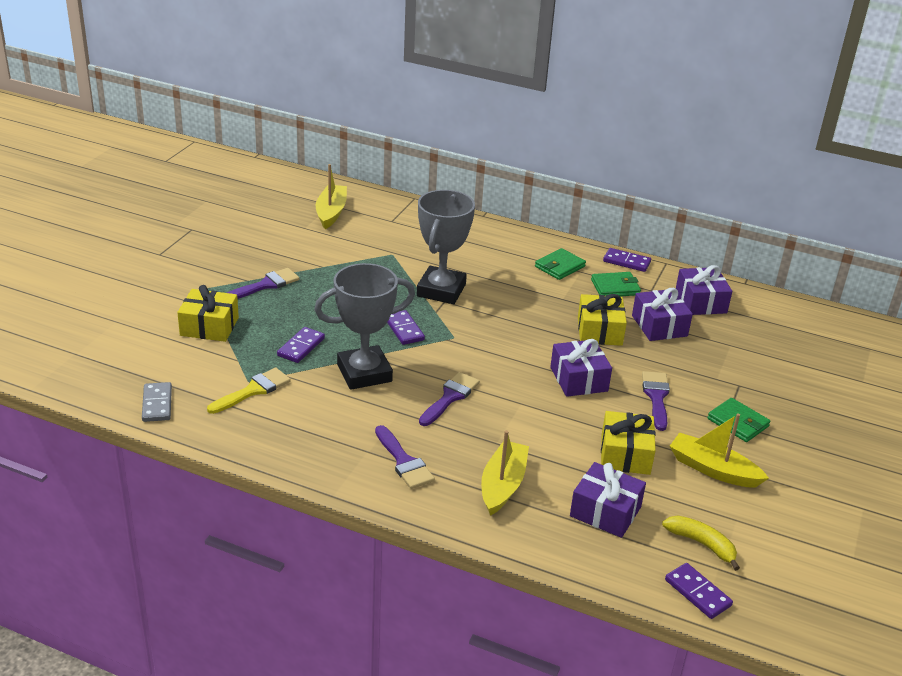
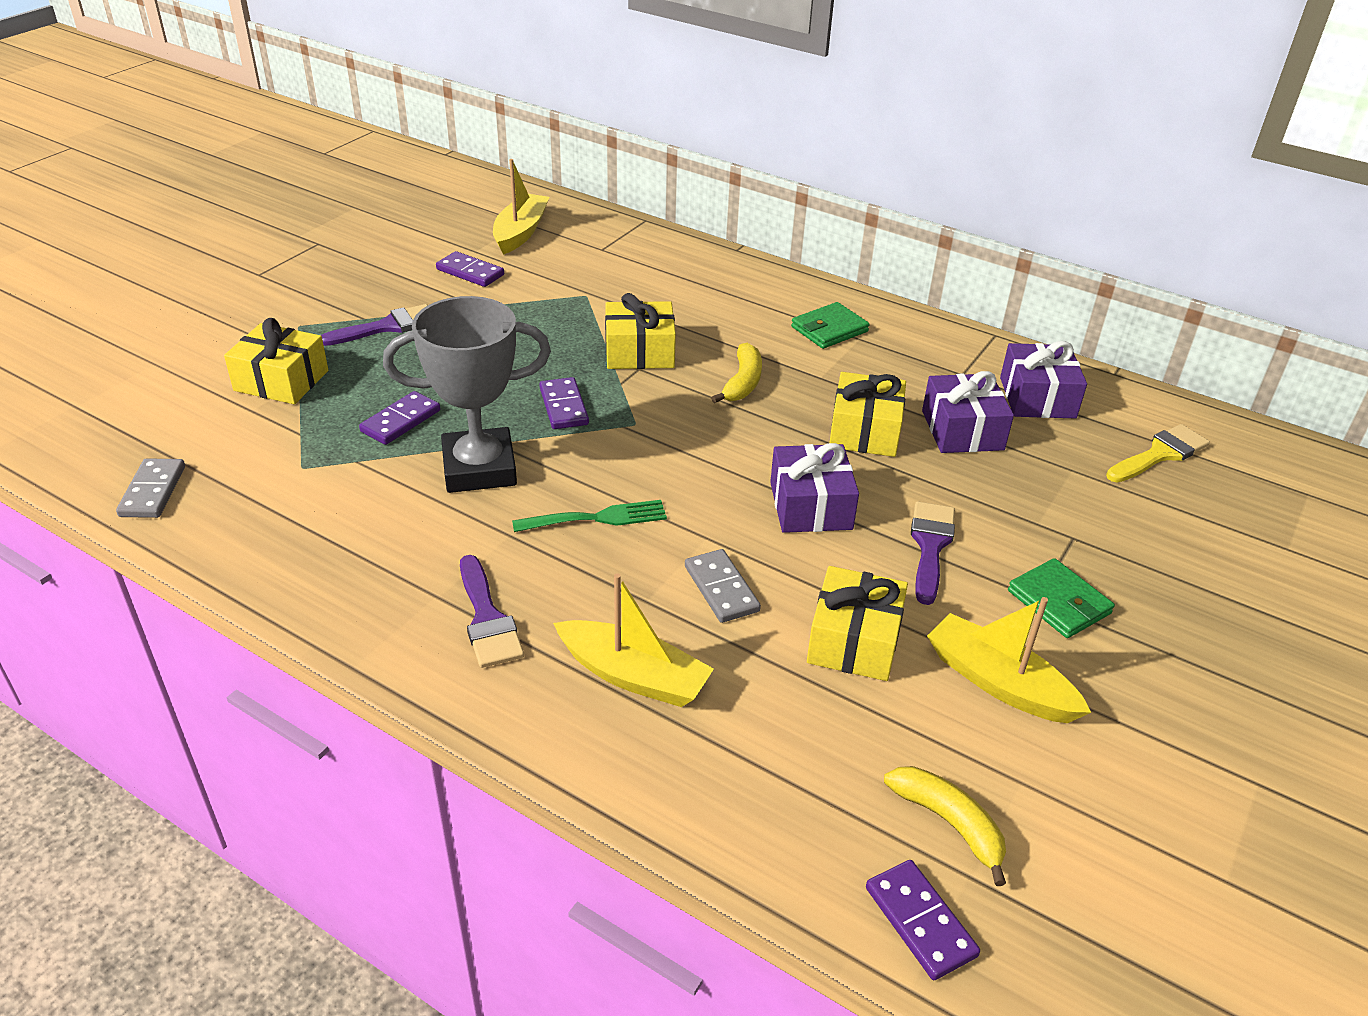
camera: 10 degrees right, 5 degrees up
(253, 390) = (303, 482): yellow brush -> yellow brush (1160, 454)
(441, 290) = (639, 352): grey trophy -> yellow gift
(450, 397) = (597, 518): purple brush -> green fork
(502, 485) = (633, 676): yellow boat -> yellow boat turned 90 degrees clockwise
(514, 306) = (742, 382): none -> yellow banana
(539, 432) = (721, 589): none -> grey domino
(605, 511) = (793, 742): purple gift -> none
(615, 287) = (906, 366): green wallet -> none
(626, 262) = (934, 329): purple domino -> purple domino (470, 272)

